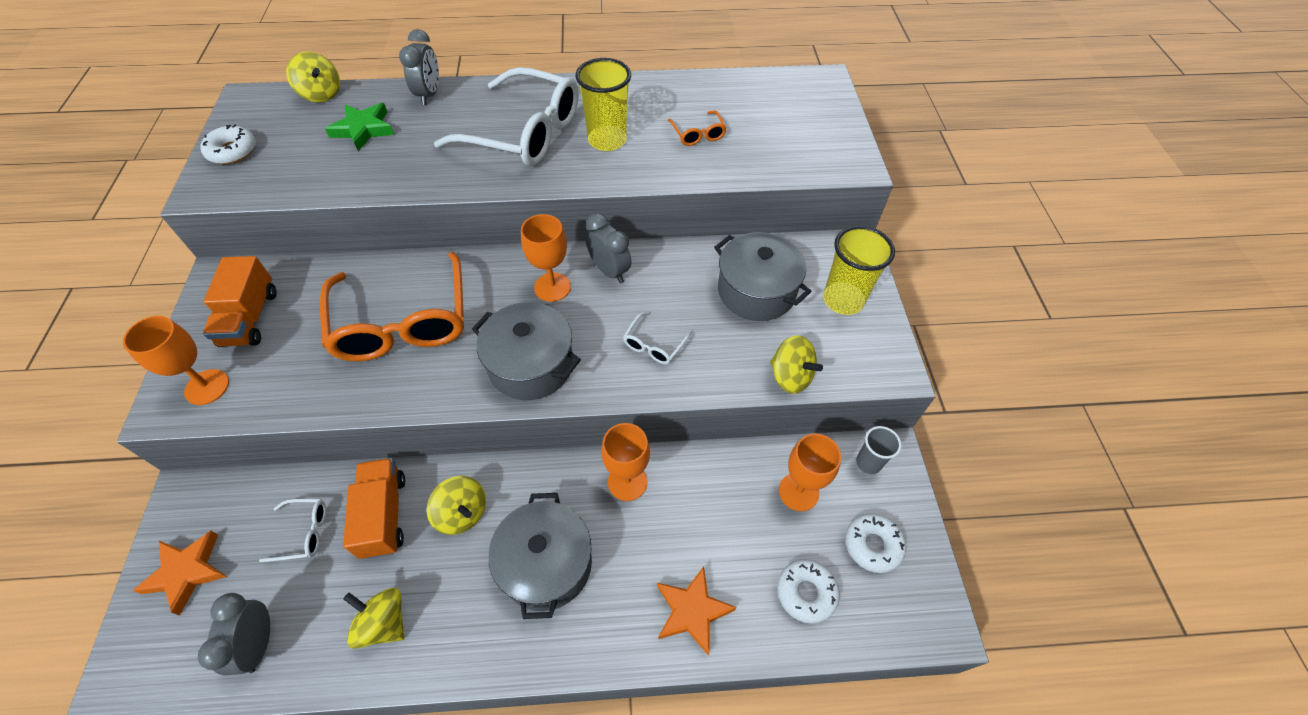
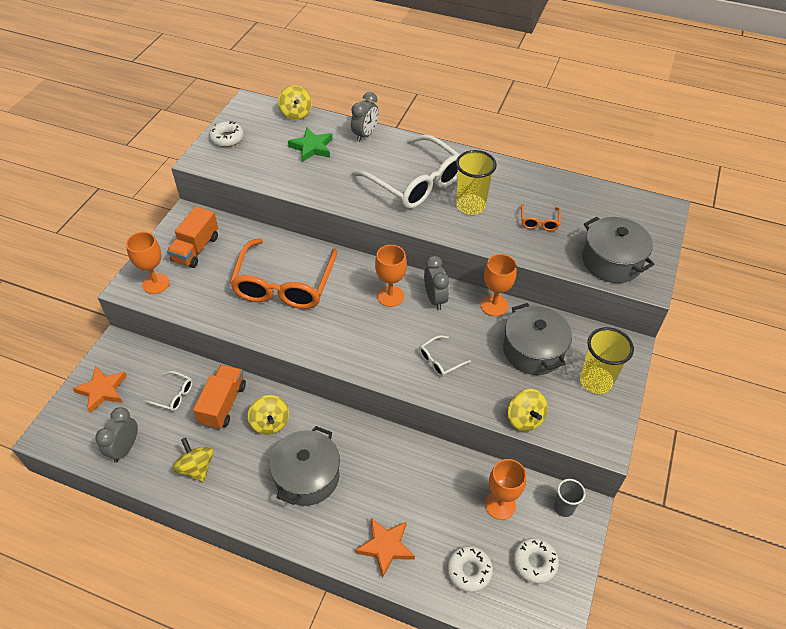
camera: 25 degrees right, 5 degrees down
(531, 365) = (351, 343): grey pot -> grey pot (611, 261)
(627, 482) = (384, 448): orange goblet -> orange goblet (494, 305)

